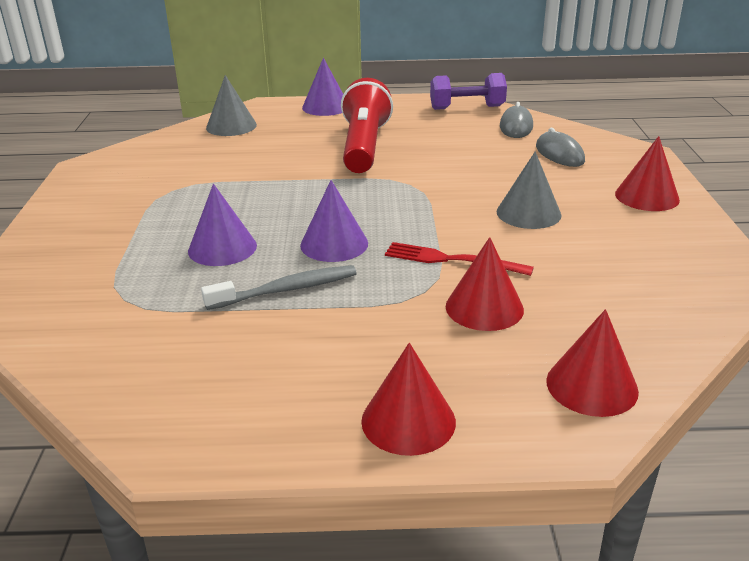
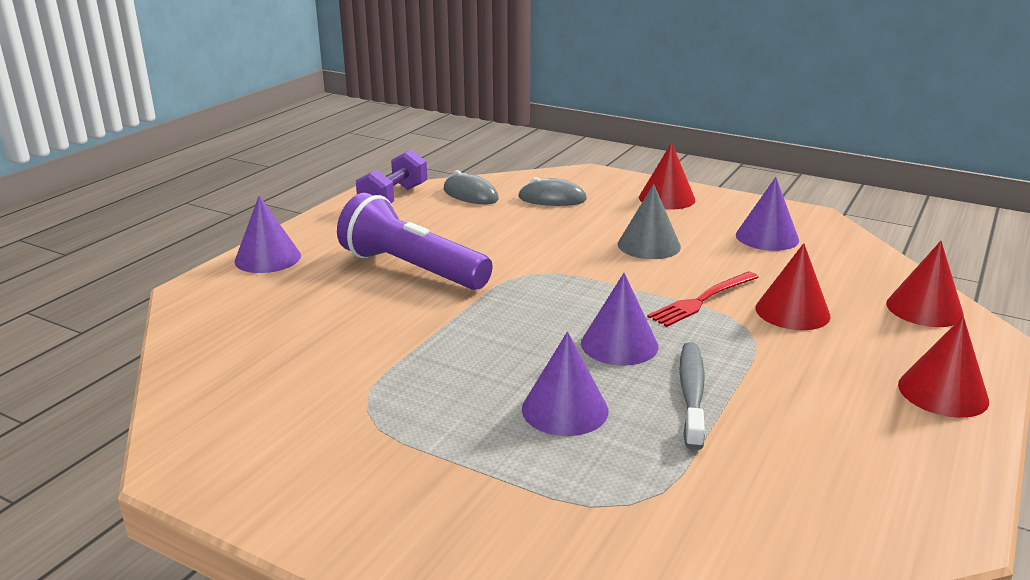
camera: 60 degrees left, 5 degrees down
(231, 126) = (225, 326): grey cone -> none
(364, 146) = (412, 269): red flashlight -> purple flashlight
(637, 263) = (767, 237): none -> purple cone

